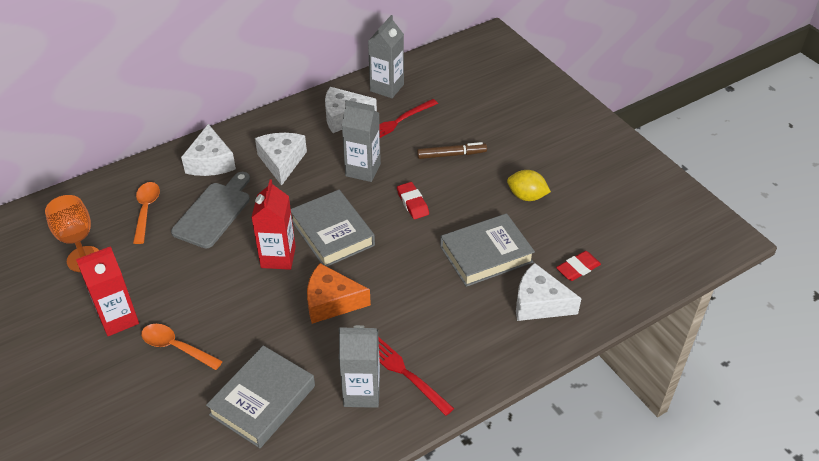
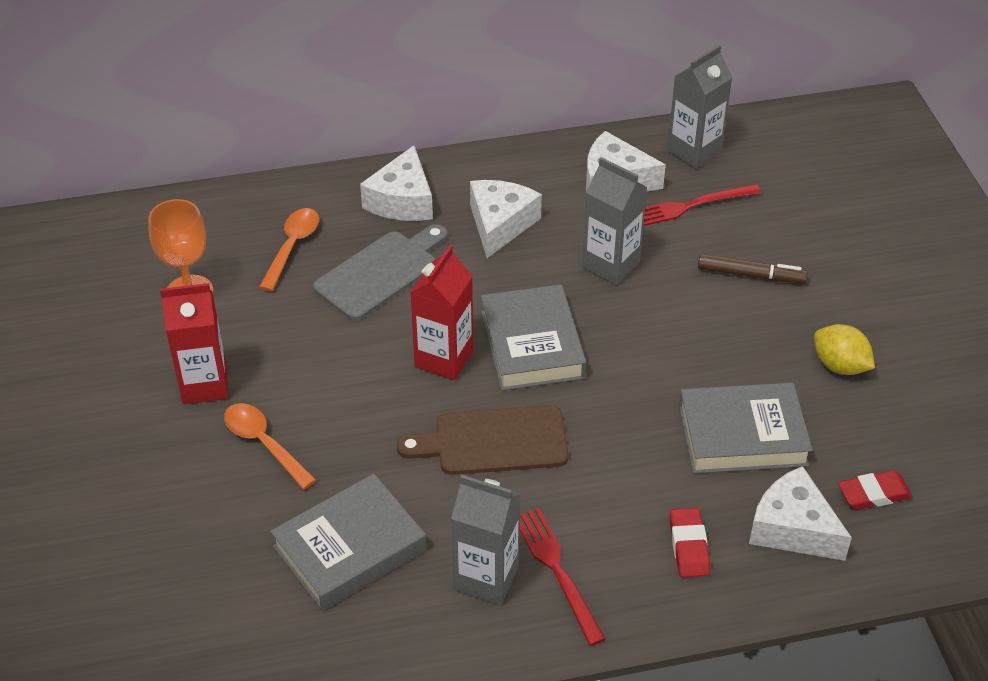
camera: 20 degrees right, 0 degrees up
(331, 302) = (493, 441): orange cheese -> brown cutting board
(412, 203) = (664, 331): red eraser -> red eraser (689, 546)

